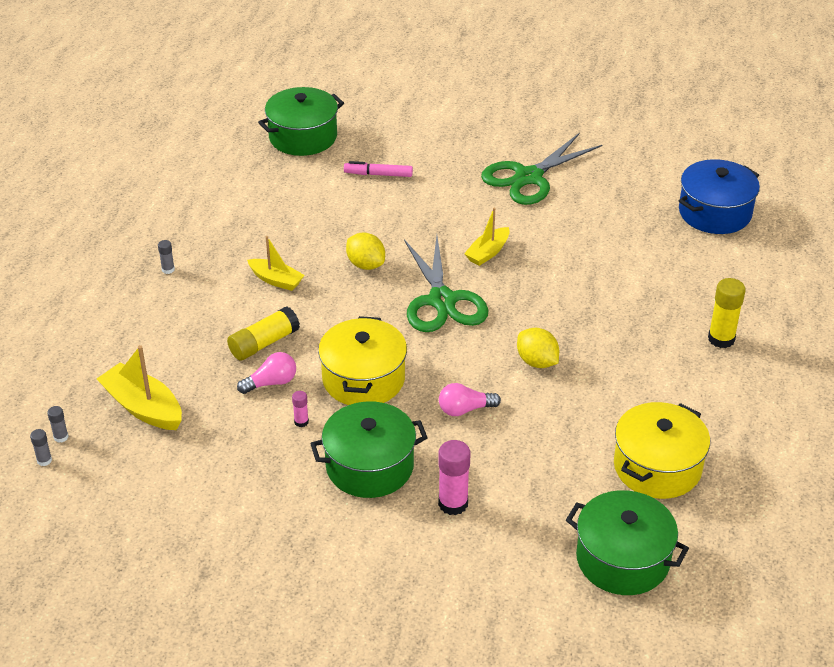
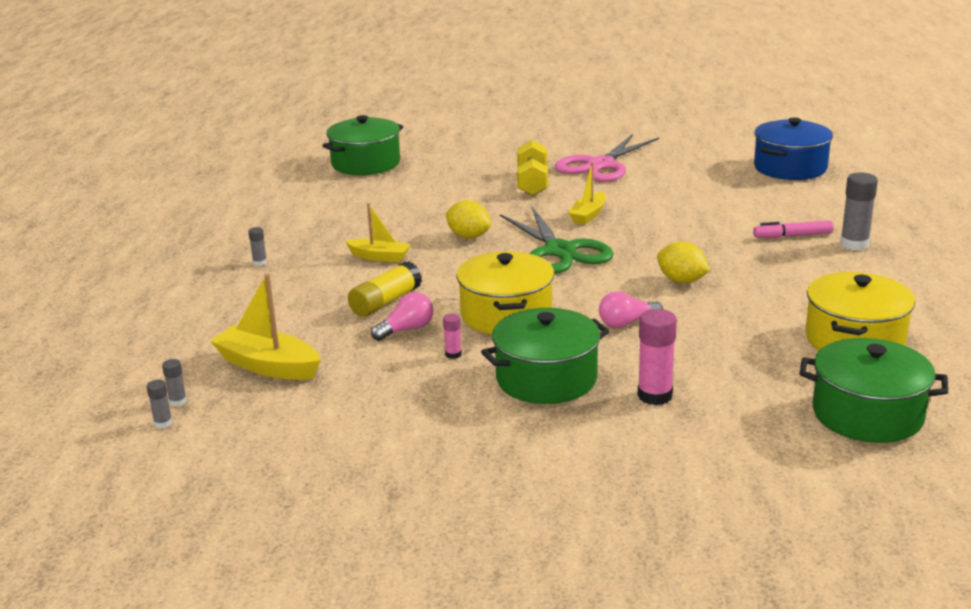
camera: 10 degrees left, 15 degrees down
(378, 174) = (452, 178): pink marker -> pink marker (793, 236)
(452, 195) = (532, 183): none -> yellow dumbbell
(528, 177) = (600, 165): green scissors -> pink scissors
(721, 339) = (854, 244): yellow glue stick -> grey glue stick

